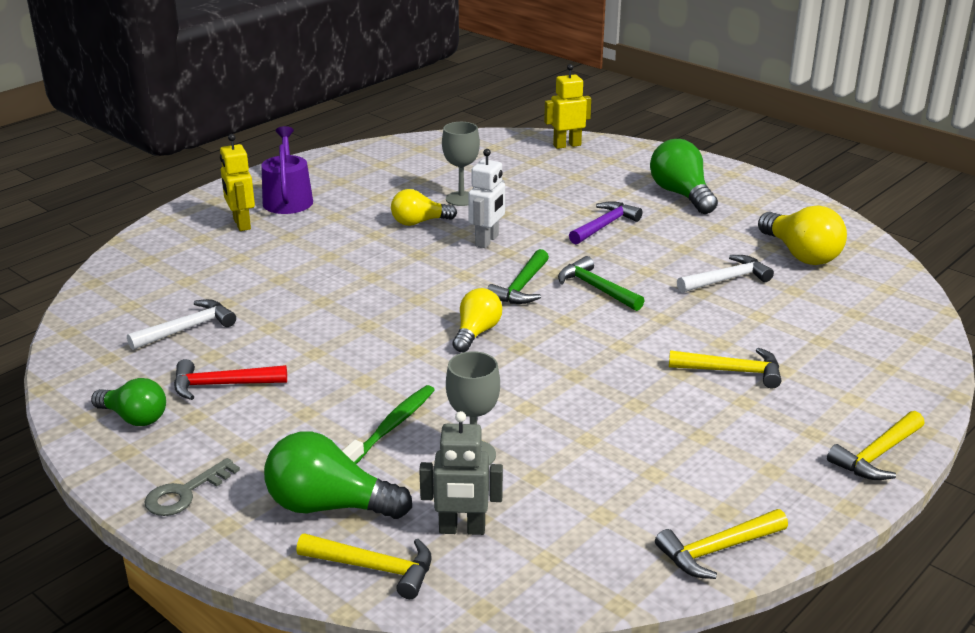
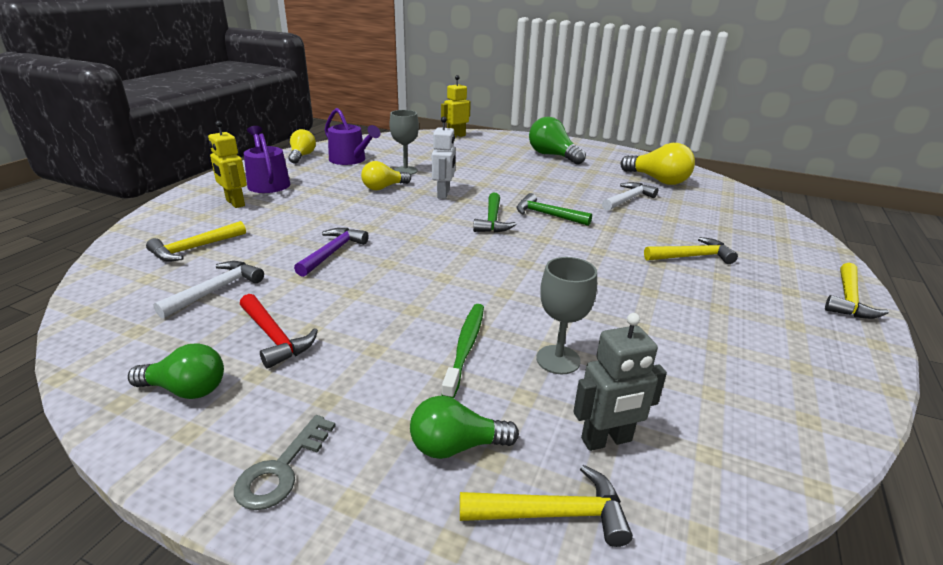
camera: 20 degrees left, 0 degrees up
(222, 385) = (274, 337): red hammer -> red hammer turned 105 degrees counterclockwise
(329, 506) = (456, 446): green light bulb -> green light bulb, size x0.66
(401, 173) = (350, 160): none -> purple watering can
(476, 333) = (483, 257): yellow light bulb -> yellow light bulb (302, 156)
(604, 226) = (519, 177): purple hammer -> purple hammer (332, 253)
(718, 550) = (834, 405): yellow hammer -> yellow hammer (195, 248)

